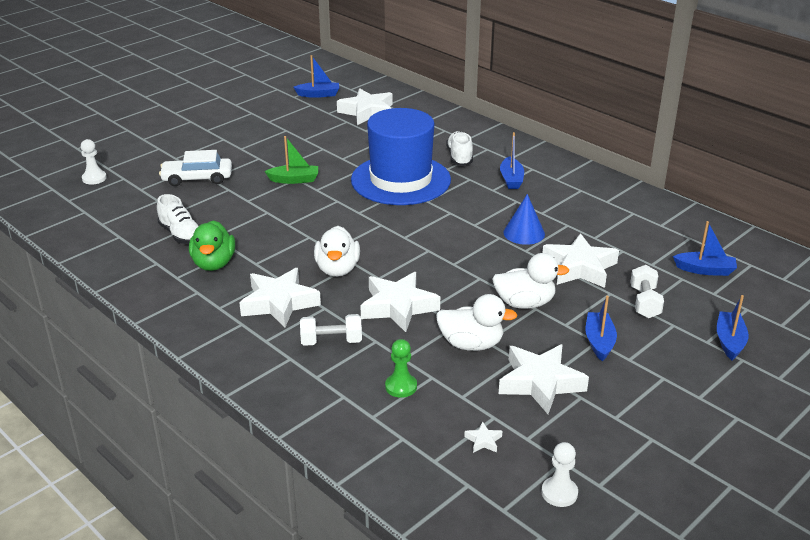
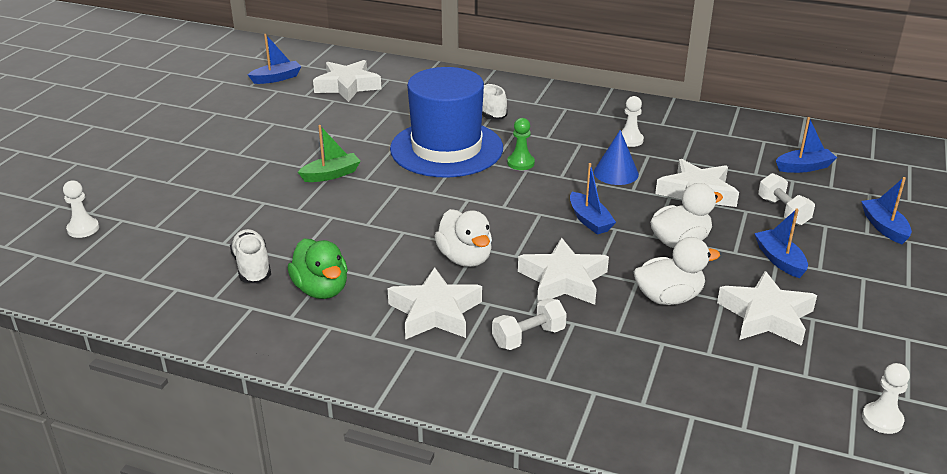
camera: 25 degrees left, 0 degrees up
(181, 235) = (252, 267): white shoe -> white shoe turned 135 degrees counterclockwise
(197, 178) = (215, 199): white car -> none
(401, 386) = (642, 363): green pawn -> green pawn (520, 163)
(483, 441) = (769, 392): white star -> none
(511, 179) = (555, 123): blue boat -> blue boat (589, 220)
(563, 208) = (630, 140): none -> white pawn

